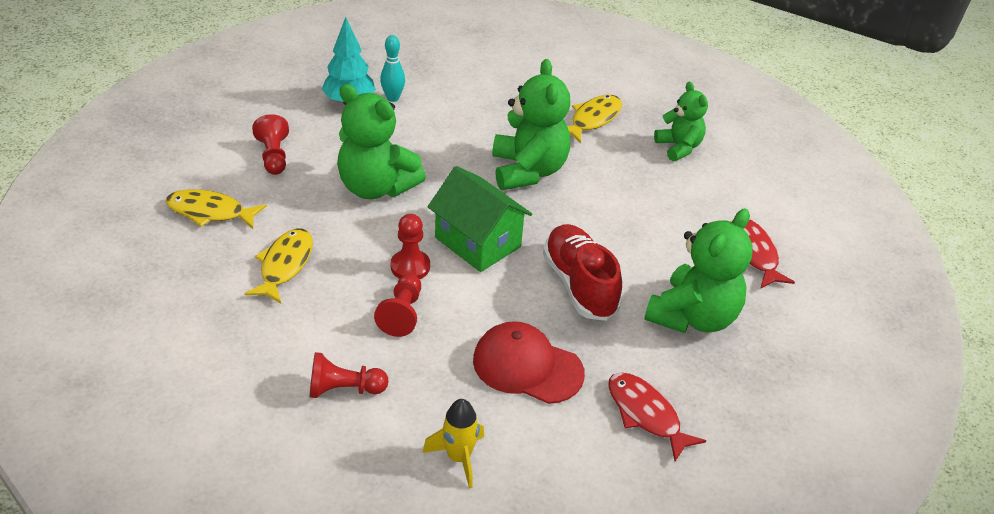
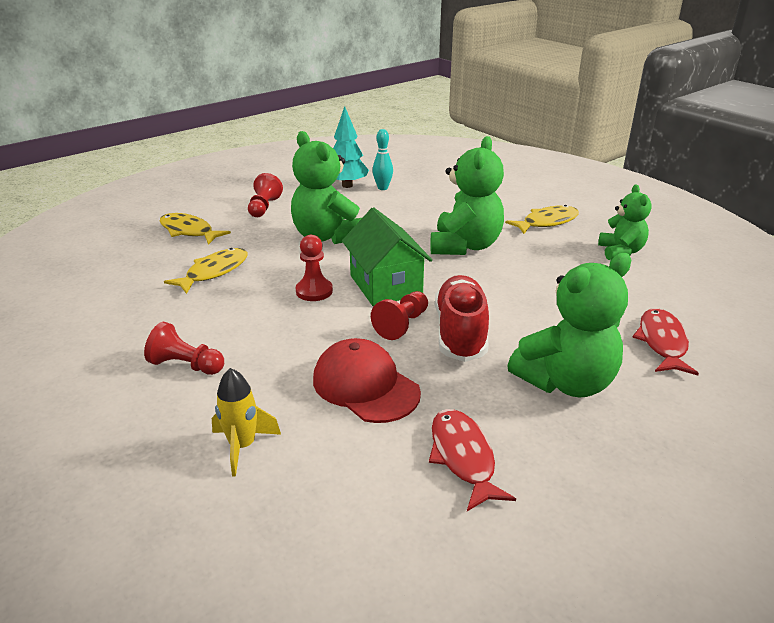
camera: 25 degrees right, 10 degrees down
(402, 314) = (281, 322): red pawn -> red pawn (402, 325)

